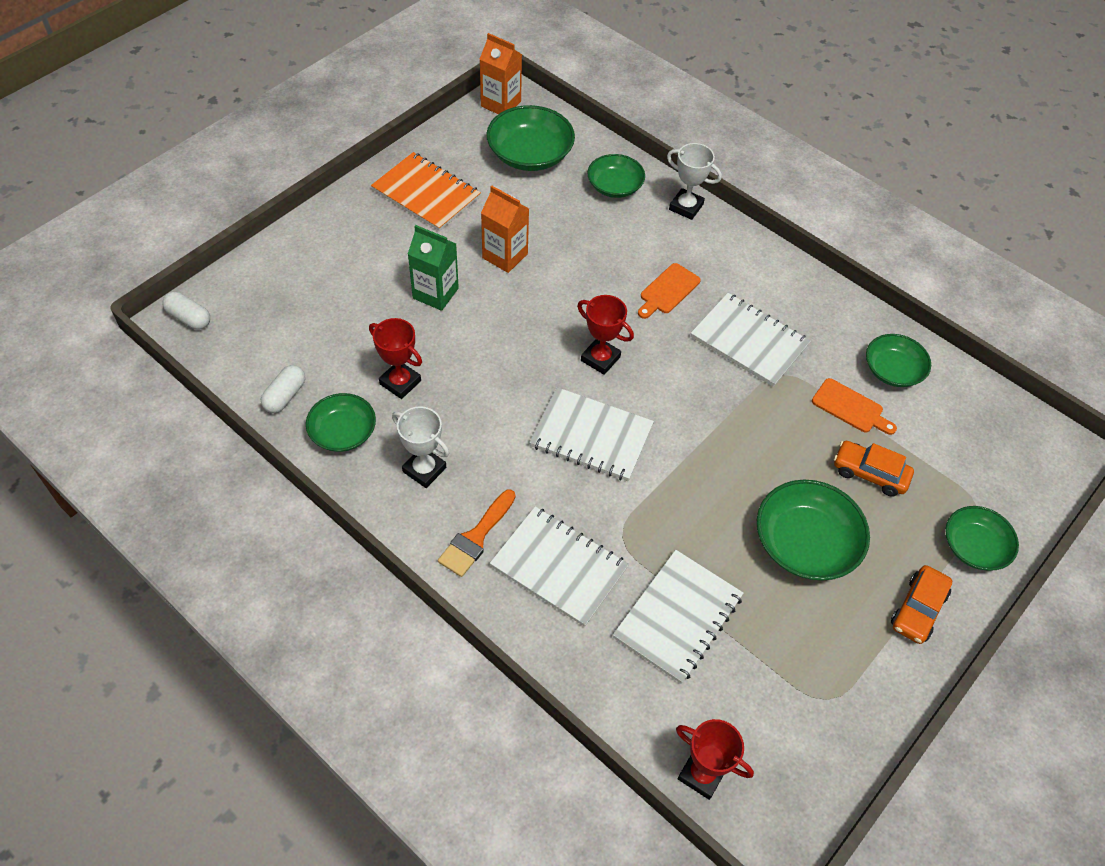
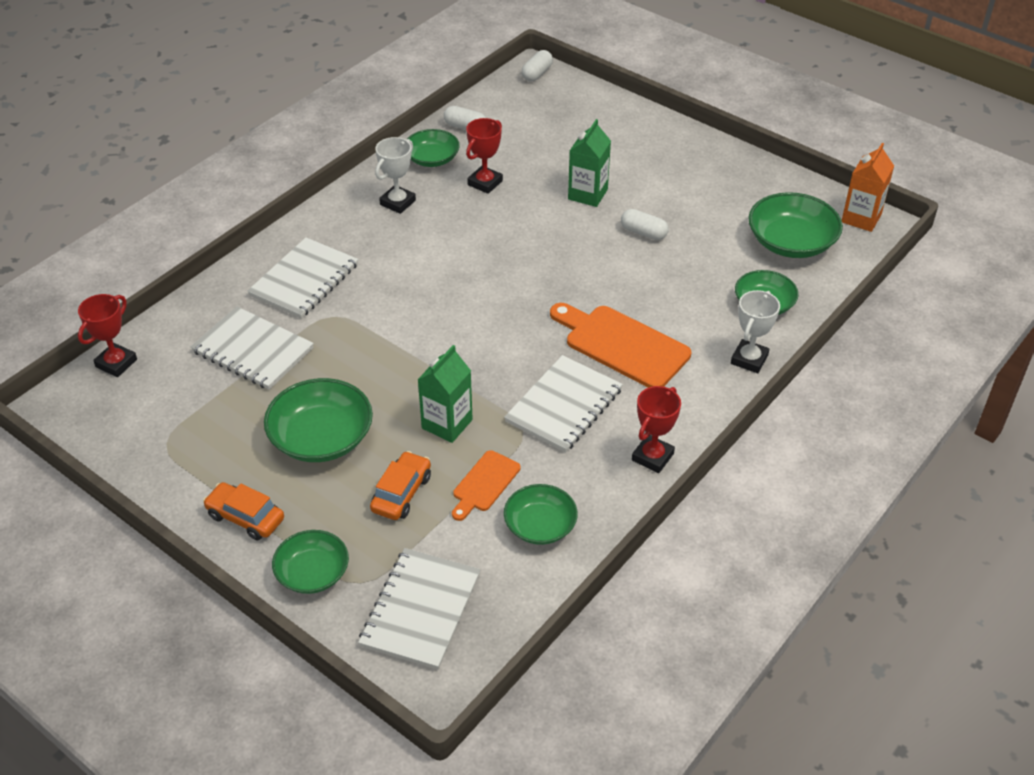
camera: 90 degrees right, 10 degrees down
(426, 194) = (712, 179): orange notebook -> none
(476, 537) = (333, 234): orange brush -> none
(505, 256) = (643, 233): orange carton -> white capsule
(591, 436) = (436, 295): white notebook -> white notebook (421, 610)
(600, 358) = (526, 299): red trophy -> red trophy (652, 457)
(668, 290) = (622, 345): orange cutting board -> orange cutting board, size x1.81
(778, 434) = (447, 424): none -> green carton

